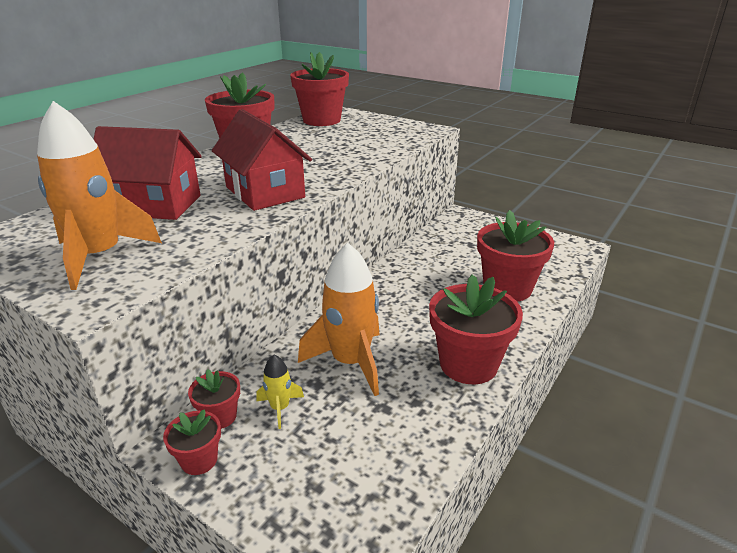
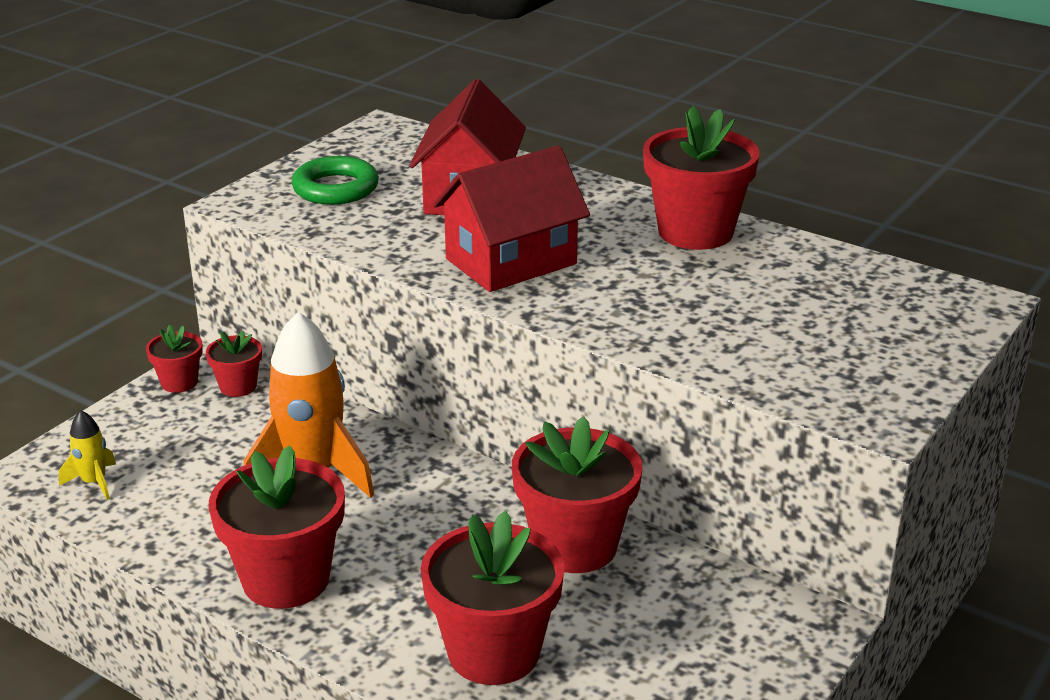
camera: 90 degrees right, 0 degrees up
(100, 257) = (335, 188): orange rocket -> green ring
(280, 408) = (240, 424): yellow rocket -> yellow rocket (94, 482)
(321, 120) = (897, 290): red flower pot -> red flower pot (575, 546)

